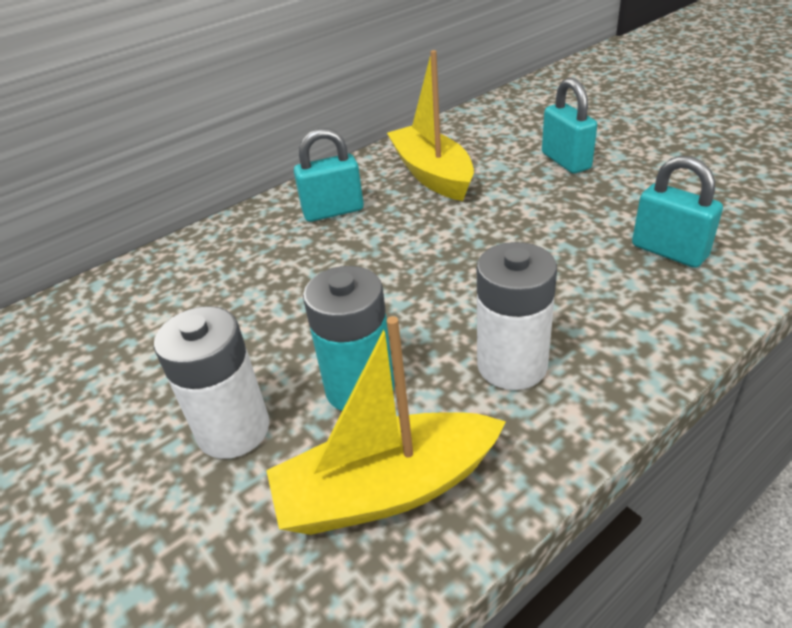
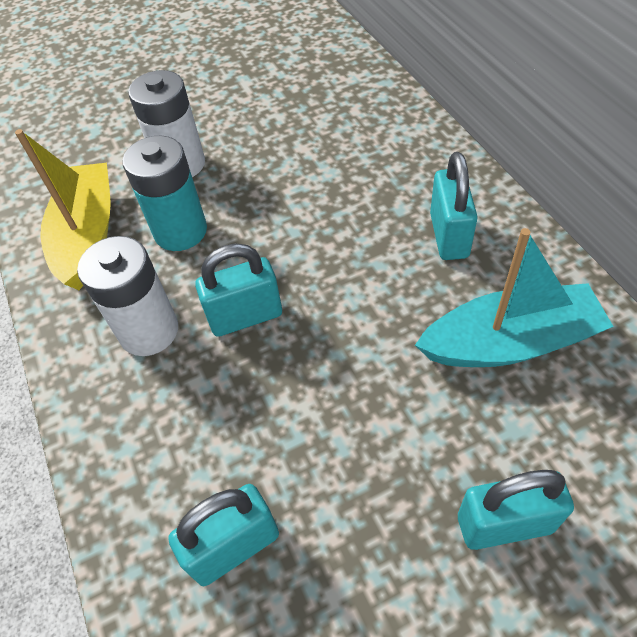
camera: 105 degrees right, 15 degrees up
(432, 174) = (510, 342): yellow boat -> turquoise boat
(463, 301) = (245, 316): none -> turquoise padlock

